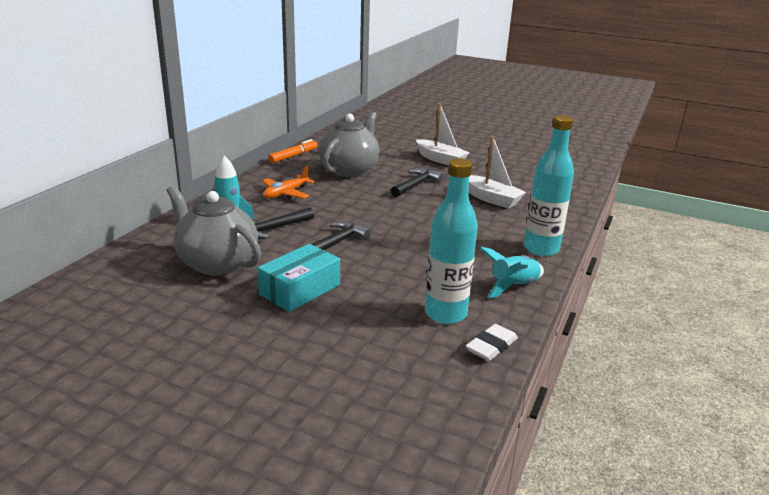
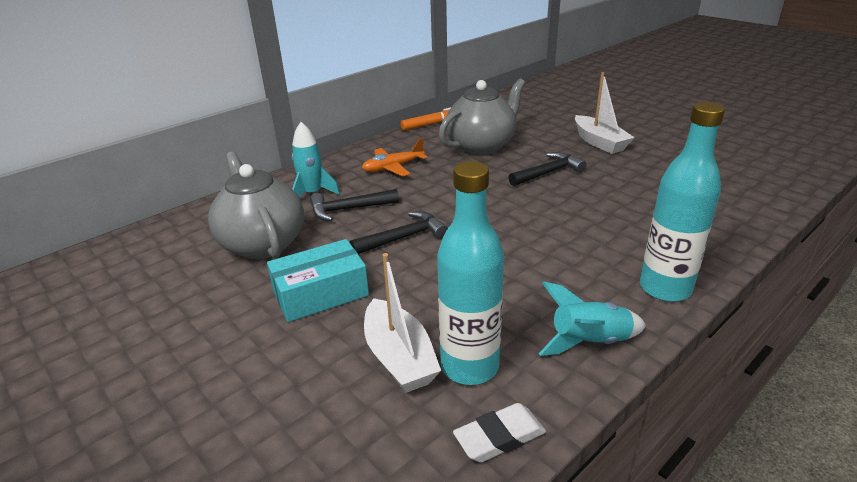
camera: 25 degrees right, 5 degrees up
(491, 199) = (635, 203): white boat -> white boat (399, 358)

